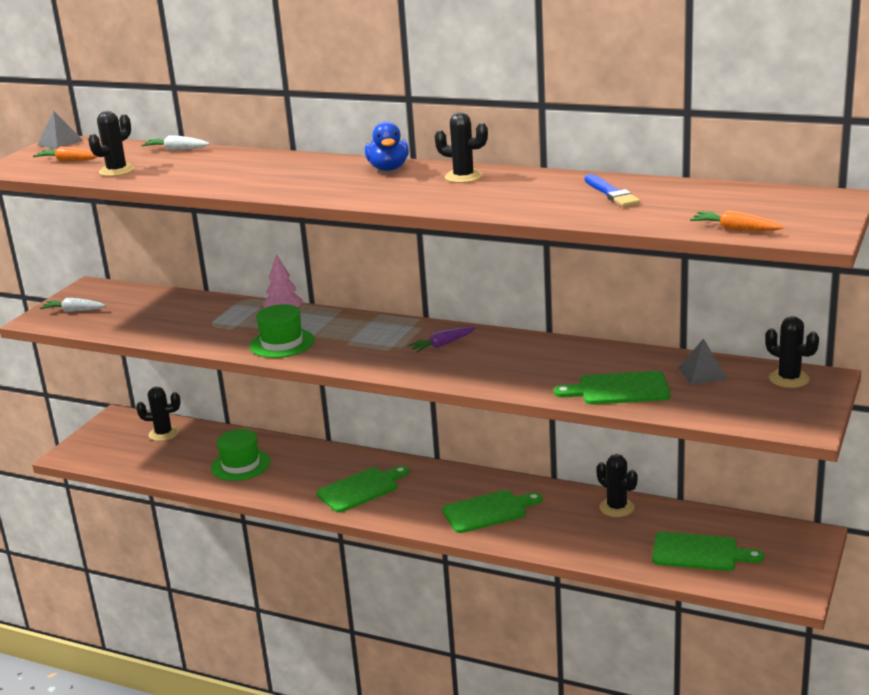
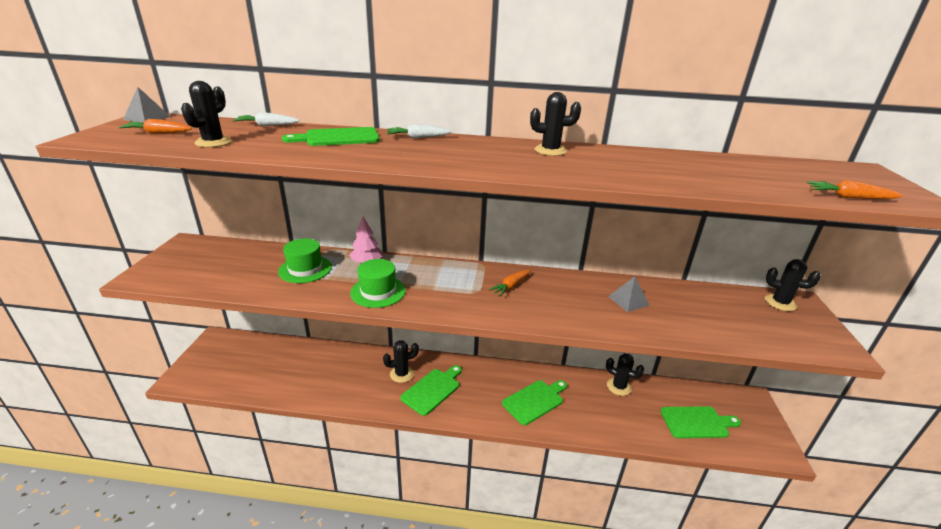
camera: 20 degrees left, 5 degrees up
(74, 311) = (174, 267): white carrot -> white carrot (418, 137)
(163, 433) = (259, 351): black cactus -> black cactus (402, 374)
(241, 465) = (330, 376): green hat -> green hat (305, 269)
(388, 169) = (477, 143): blue duck -> none
(442, 345) = (511, 286): purple carrot -> orange carrot
(611, 193) = (692, 165): blue brush -> none
(618, 389) = (676, 322): green cutting board -> green cutting board (338, 138)
(702, 373) = (719, 301): grey pyramid -> grey pyramid (628, 300)

